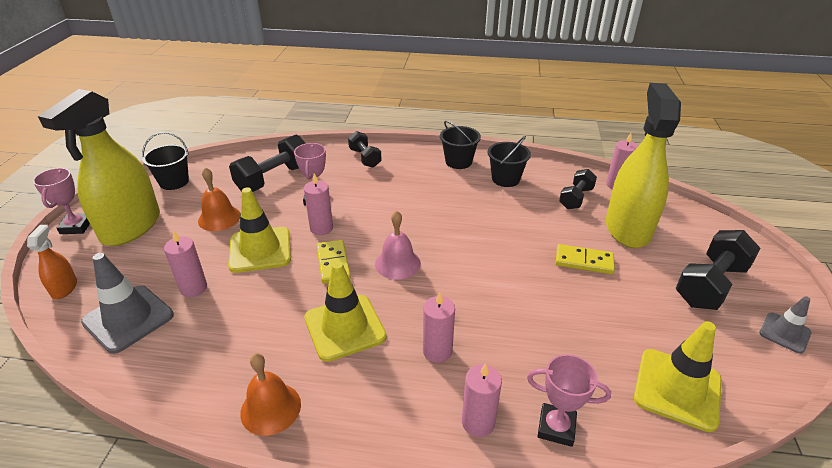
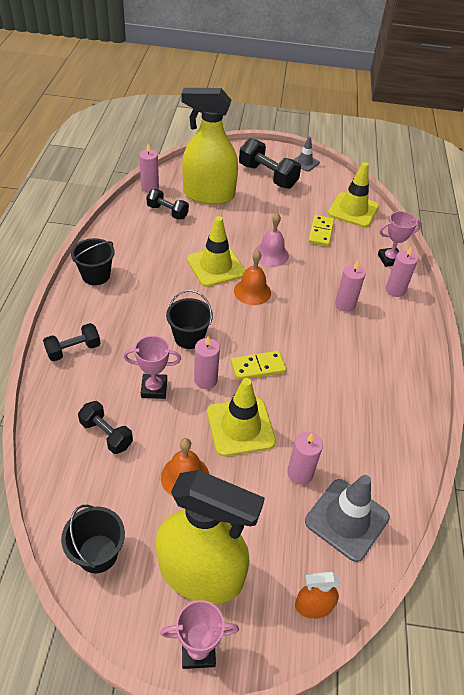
camera: 95 degrees left, 10 degrees up
(270, 408) = (412, 392): orange bell -> orange bell (252, 291)
(274, 179) = (106, 434): black dumbbell -> black dumbbell, size x0.61
(345, 327) = (331, 355): yellow traffic cone -> yellow traffic cone (216, 266)
(397, 263) = (255, 324): pink bell -> pink bell (271, 254)
(505, 179) = (132, 247): black bucket -> black bucket (189, 337)
(556, 427) = (390, 259): pink trophy -> pink trophy turned 60 degrees clockwise
(584, 261) = (247, 223): yellow domino -> yellow domino (321, 232)

